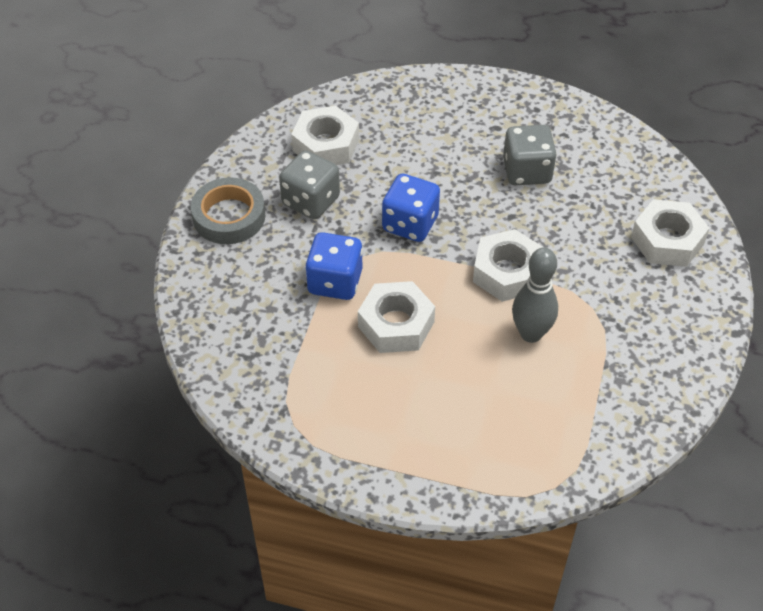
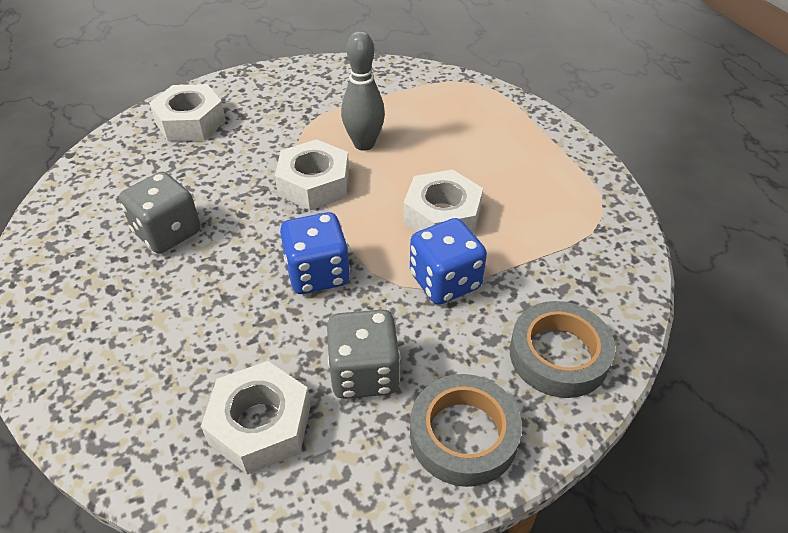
camera: 130 degrees left, 5 degrees down
(223, 294) = (558, 355): none -> grey tape

